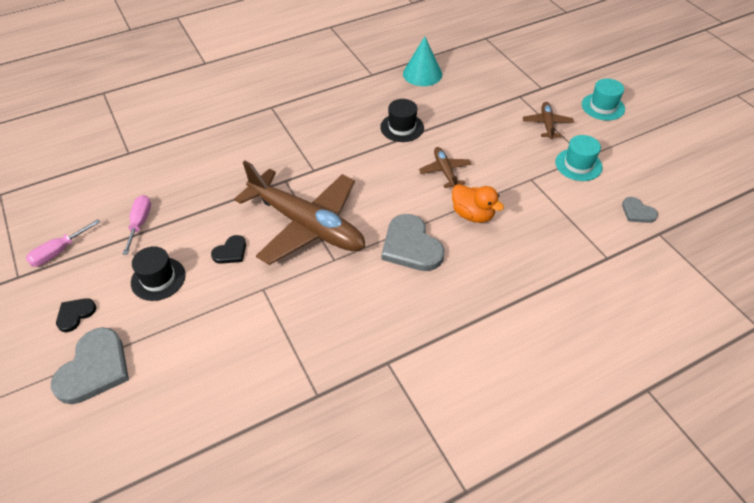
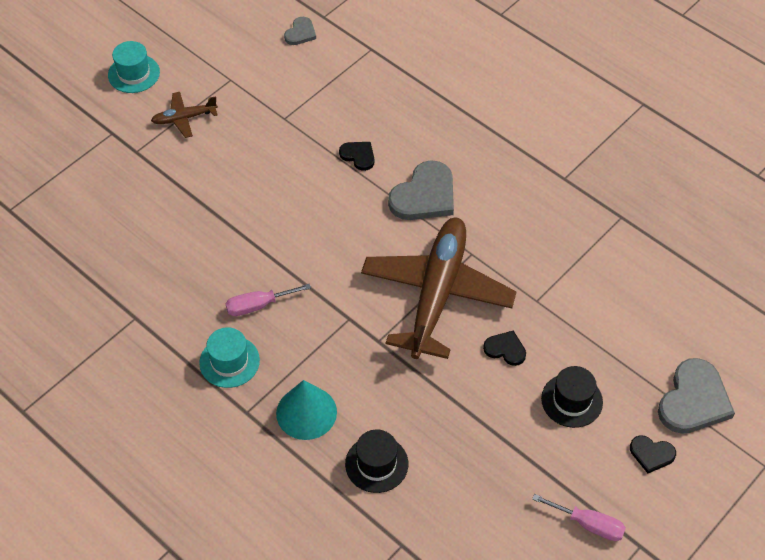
camera: 110 degrees left, 5 degrees up
(94, 368) = (694, 400): grey heart -> grey heart turned 120 degrees clockwise
(140, 223) = (509, 461): pink screwdriver -> pink screwdriver (258, 305)
(402, 127) = (239, 253): black hat -> black hat (376, 464)
(422, 74) = (117, 260): turquoise cone -> turquoise cone (306, 412)
(445, 171) = (301, 193): brown plane -> none
(472, 214) = (358, 156): orange duck -> black heart
(578, 165) = (246, 83): turquoise hat -> turquoise hat (229, 361)

